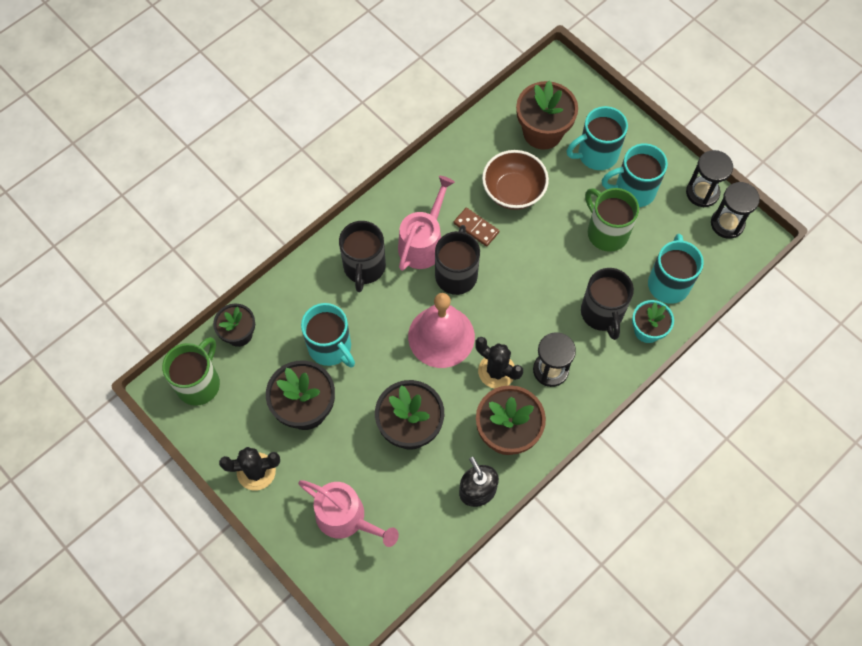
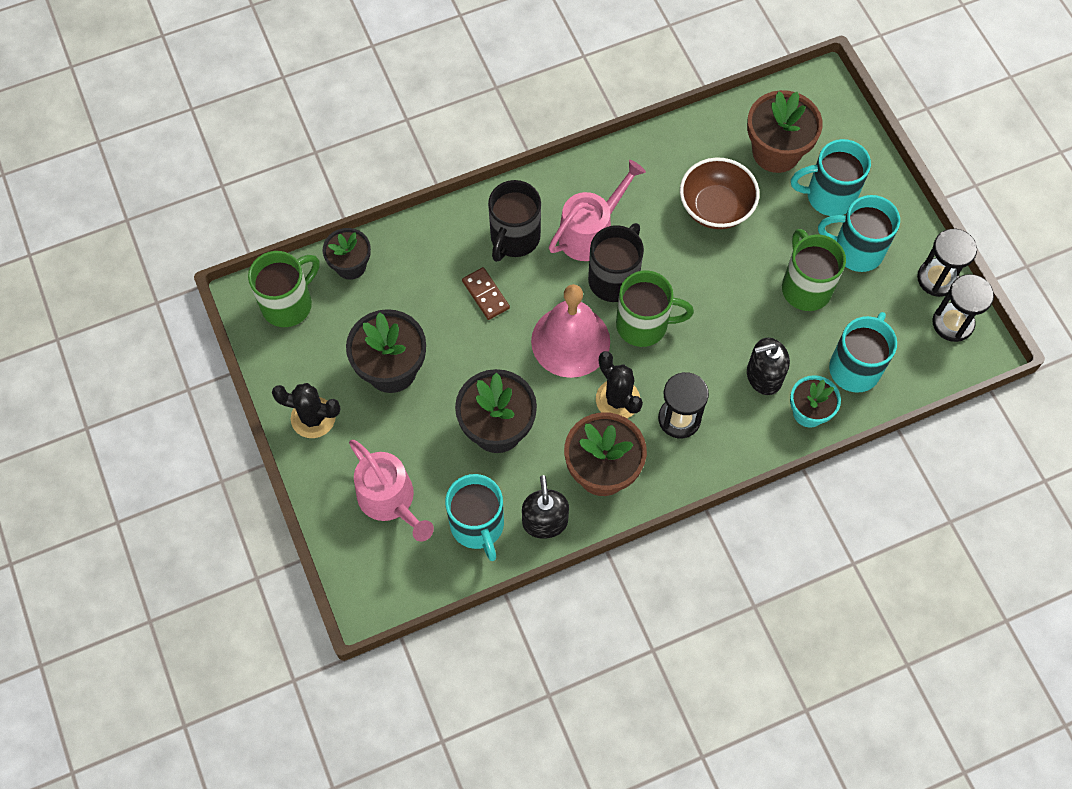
camera: 20 degrees right, 0 degrees up
(331, 347) = (444, 313): turquoise mug -> turquoise mug (477, 526)
(476, 228) = (657, 235): brown domino -> brown domino (486, 295)
(494, 304) = (644, 325): none -> green mug
(602, 313) = (764, 376): black mug -> black soap dispenser

